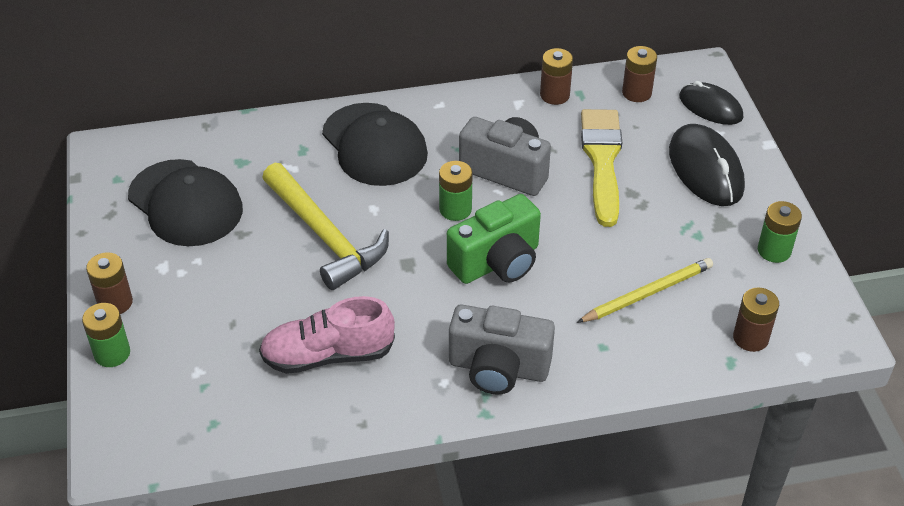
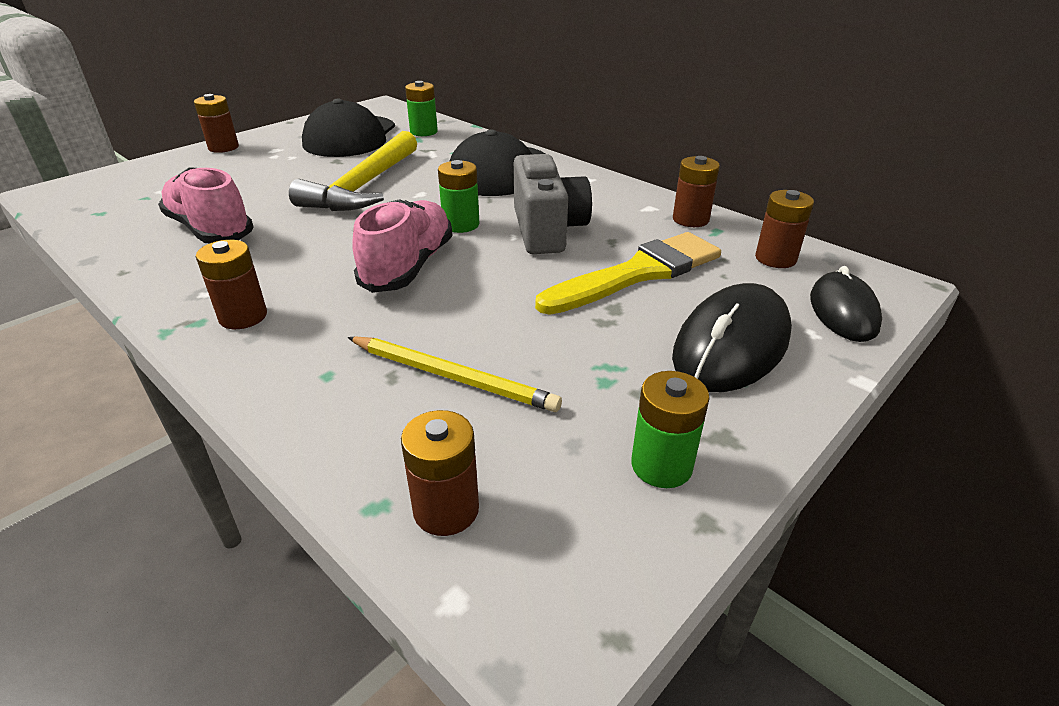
camera: 55 degrees right, 10 degrees down
(112, 353) = (167, 161): green battery -> green battery (424, 132)
(497, 262) = (408, 266): green camera -> pink shoe
(498, 368) = (243, 316): grey camera -> brown battery

